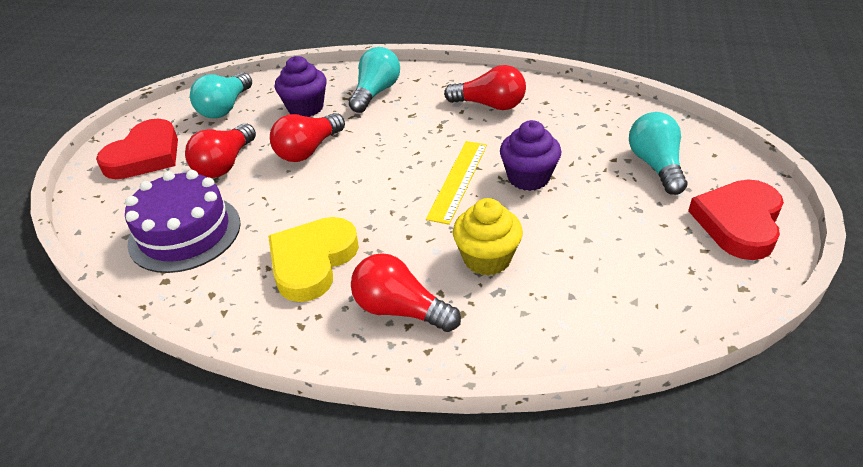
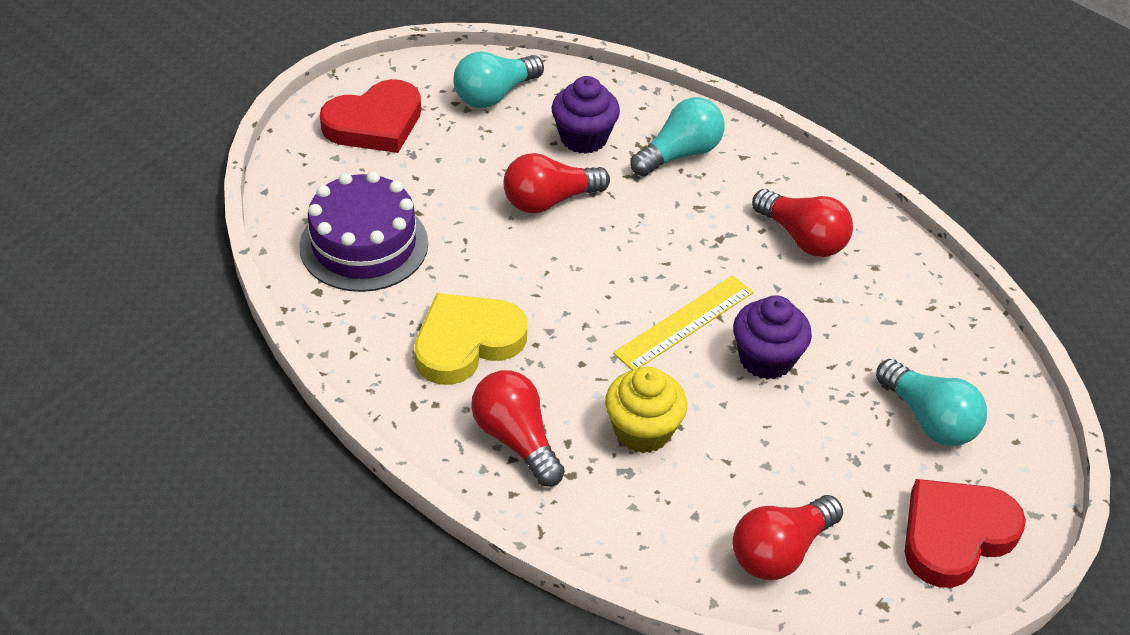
camera: 25 degrees right, 5 degrees up
(225, 164) = (450, 176): red light bulb -> red light bulb (780, 551)
(655, 166) = (928, 419): turquoise light bulb -> turquoise light bulb turned 120 degrees clockwise

